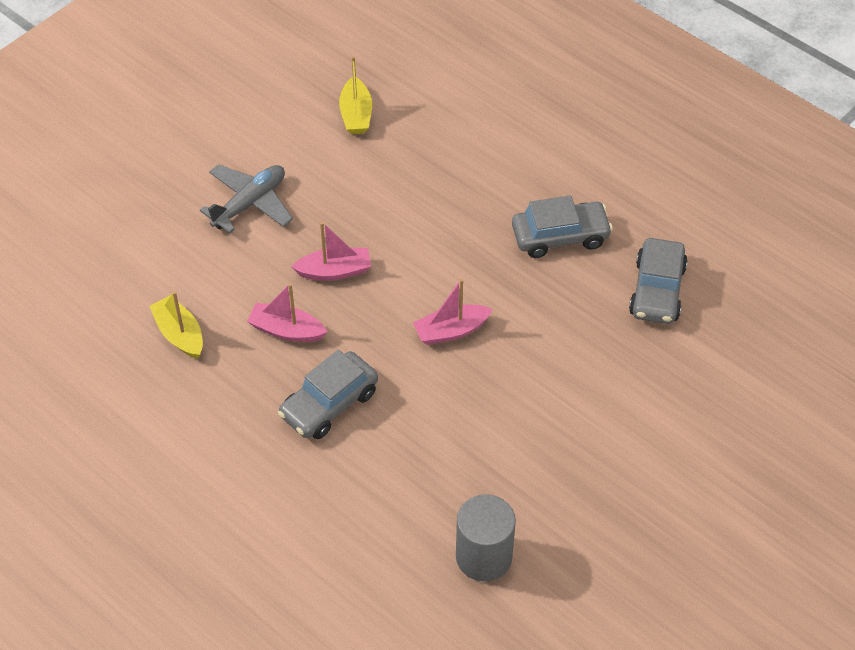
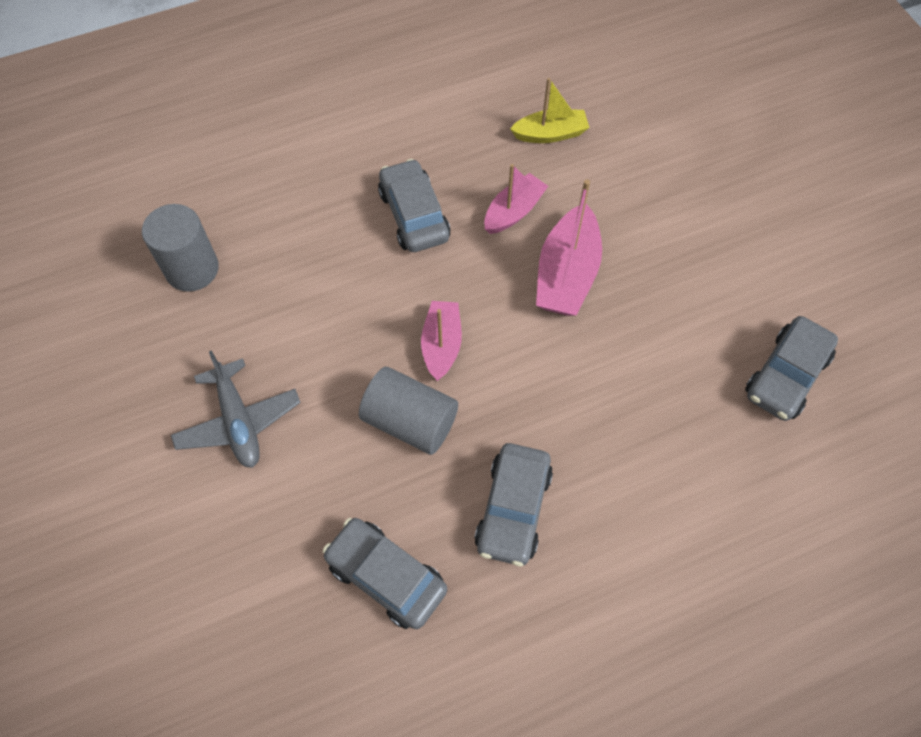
camera: 115 degrees right, 10 degrees up
(250, 203) = (688, 234): grey plane -> grey plane (238, 422)
(335, 271) = (566, 274): pink boat -> pink boat, size x1.54
(356, 115) = (786, 376): yellow boat -> grey car
(531, 325) = (410, 421): none -> grey cylinder

